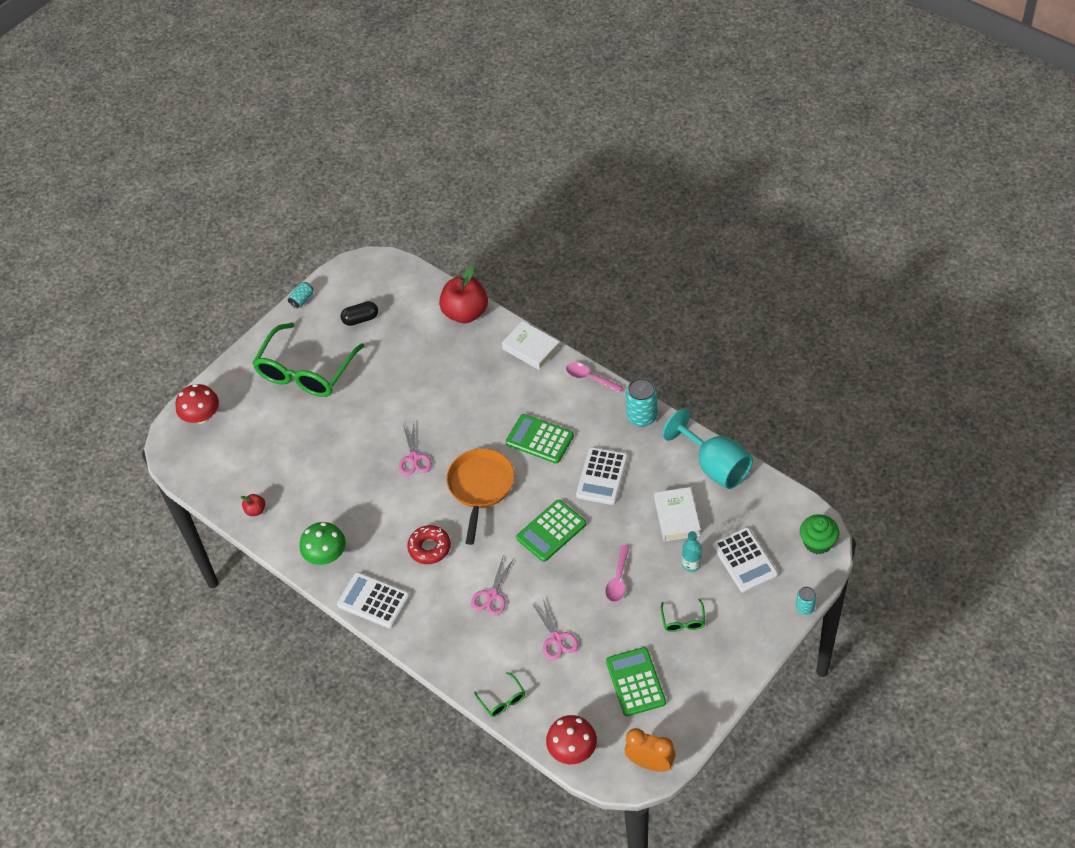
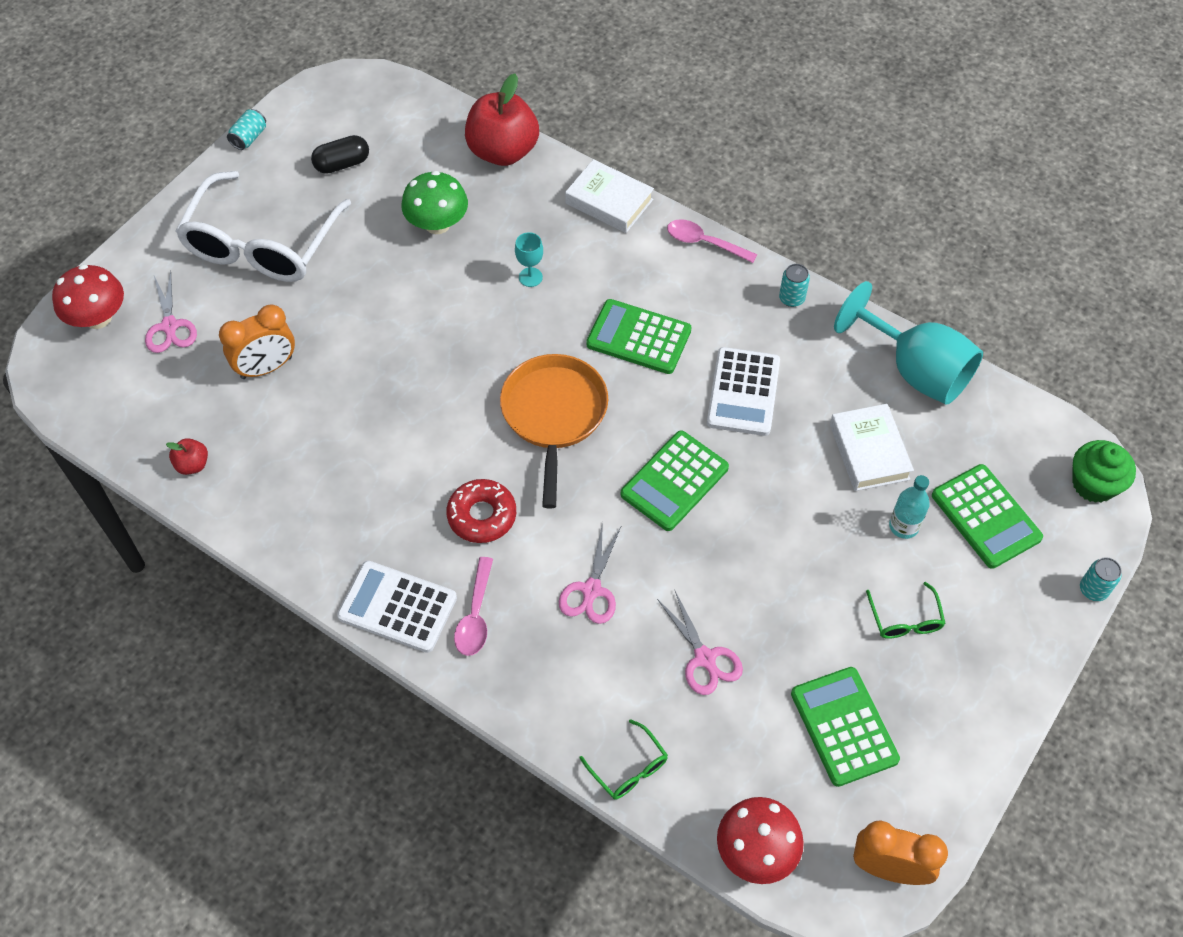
camera: 10 degrees left, 5 degrees up
(304, 451) = (266, 367): none -> orange clock
(305, 372) = (261, 245): green glasses -> white glasses
(326, 555) = (313, 534): green mushroom -> green mushroom (437, 224)
(414, 458) = (443, 373): pink scissors -> pink scissors (170, 326)
(475, 398) = (530, 277): none -> turquoise goblet
(618, 579) = (791, 555): pink spoon -> pink spoon (475, 616)
(642, 416) = (791, 298): turquoise can -> turquoise can, size x0.56
(745, 560) = (986, 516): white calculator -> green calculator

